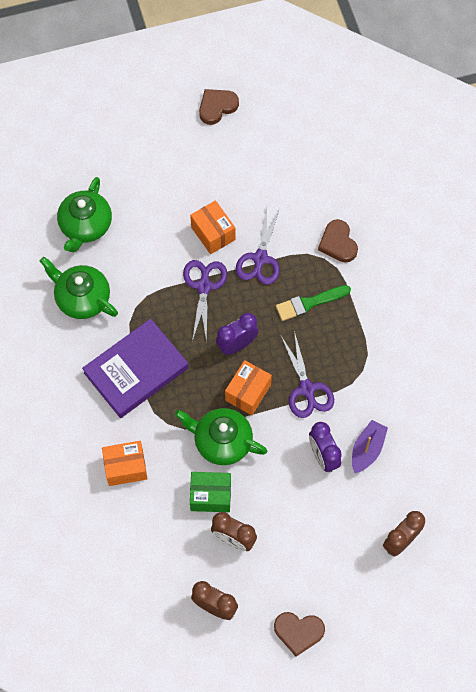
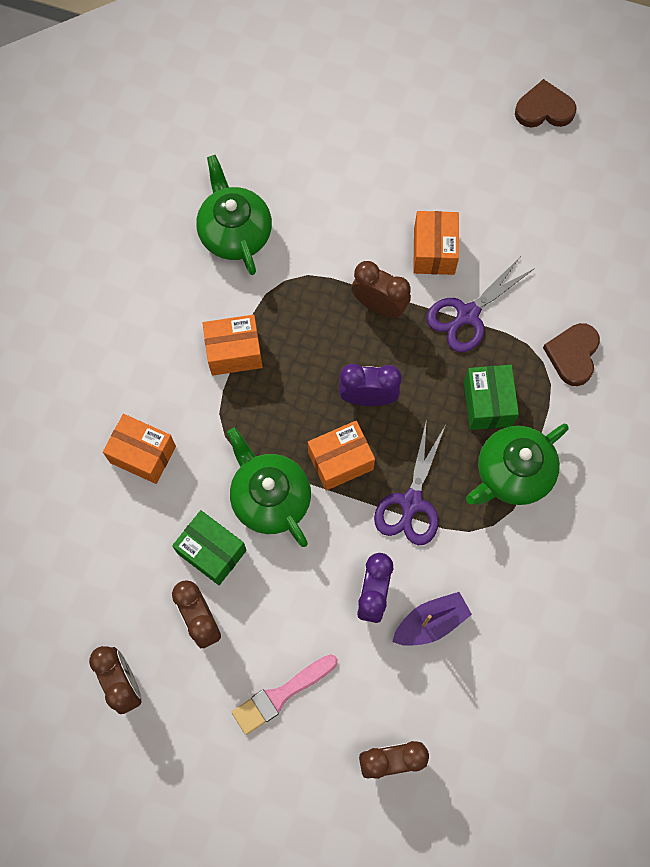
camera: 35 degrees right, 5 degrees up
(85, 226) = (297, 154): green teapot -> green teapot (512, 473)
(136, 370) = (234, 352): purple book -> orange box
(204, 286) = (379, 306): purple scissors -> brown clock
(298, 632) = (194, 782): brown heart -> none
(309, 303) = (487, 403): green brush -> green box
(312, 548) = (281, 695): none -> pink brush

